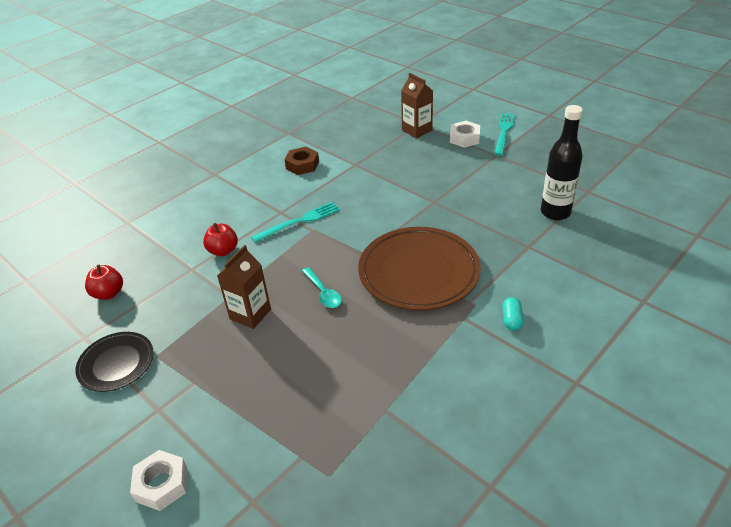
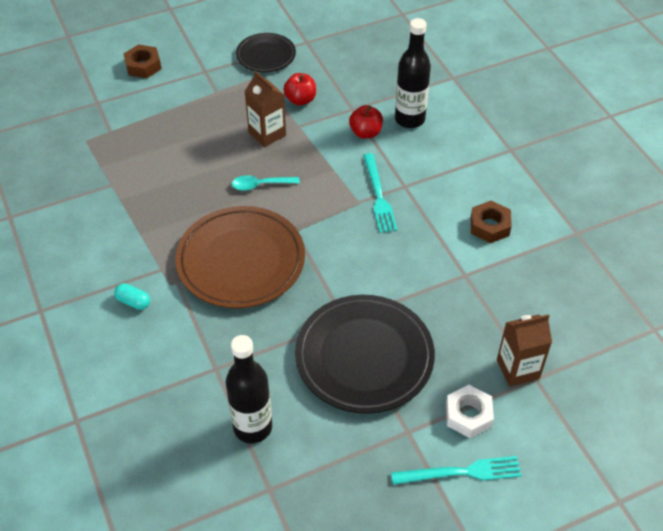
camera: 110 degrees right, 10 degrees up
(108, 293) = (352, 57): red apple -> red apple (300, 100)
(162, 484) = (143, 66): white nut -> brown nut
(195, 231) = (409, 119): none -> black bottle
(457, 185) = (364, 357): none -> black plate
(504, 132) = (461, 472): turquoise fork -> turquoise fork turned 45 degrees counterclockwise

